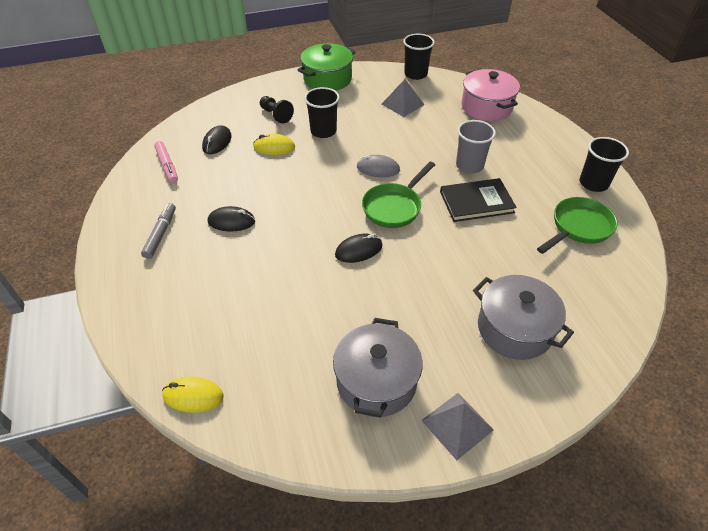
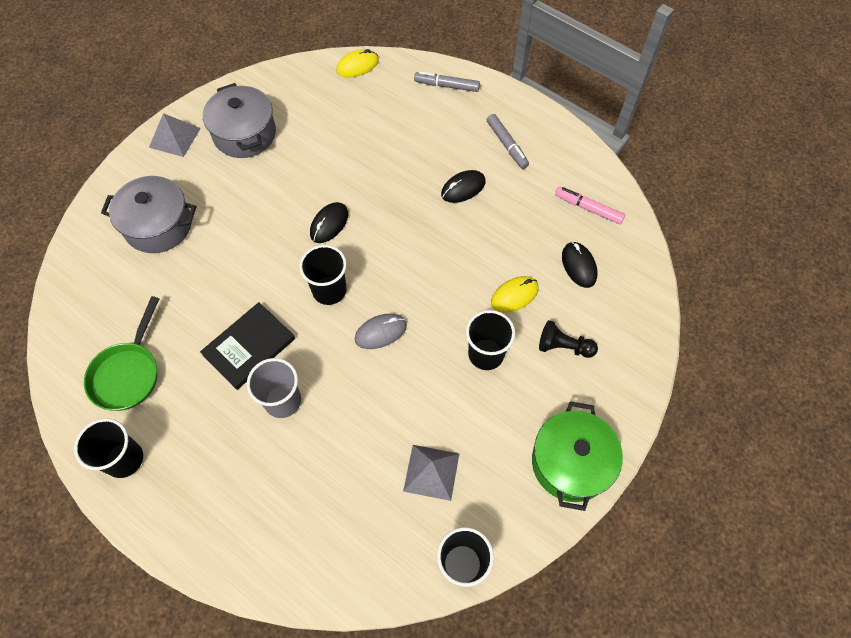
camera: 145 degrees right, 15 degrees up
(139, 315) = (446, 86): none -> grey marker
(394, 207) = (329, 290): green pan -> black cup
(486, 107) = (315, 542): pink pot -> none

